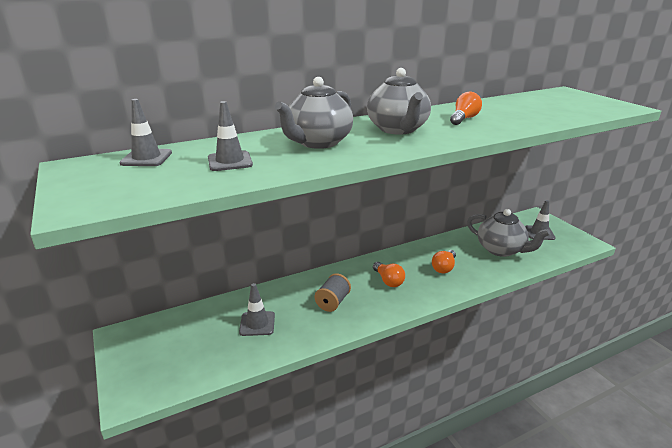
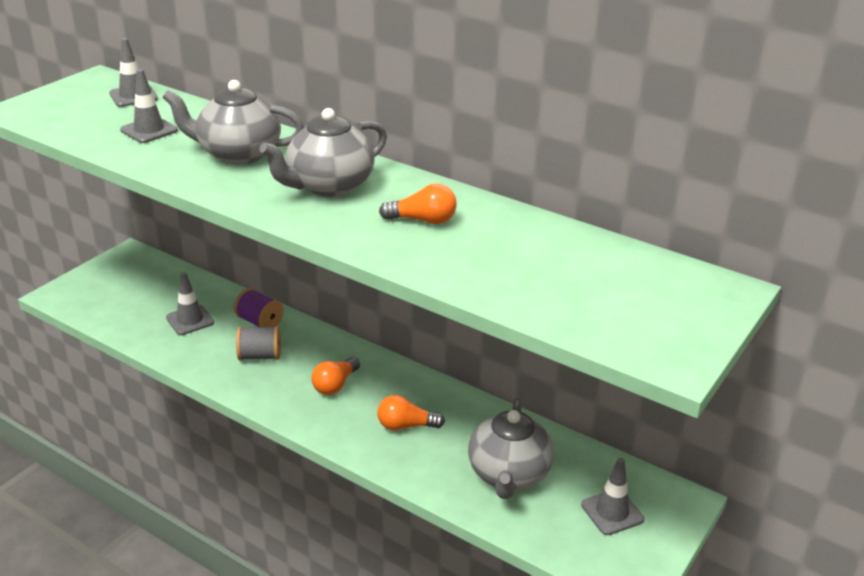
camera: 60 degrees right, 5 degrees up
(292, 292) = (260, 322): none -> purple spool

